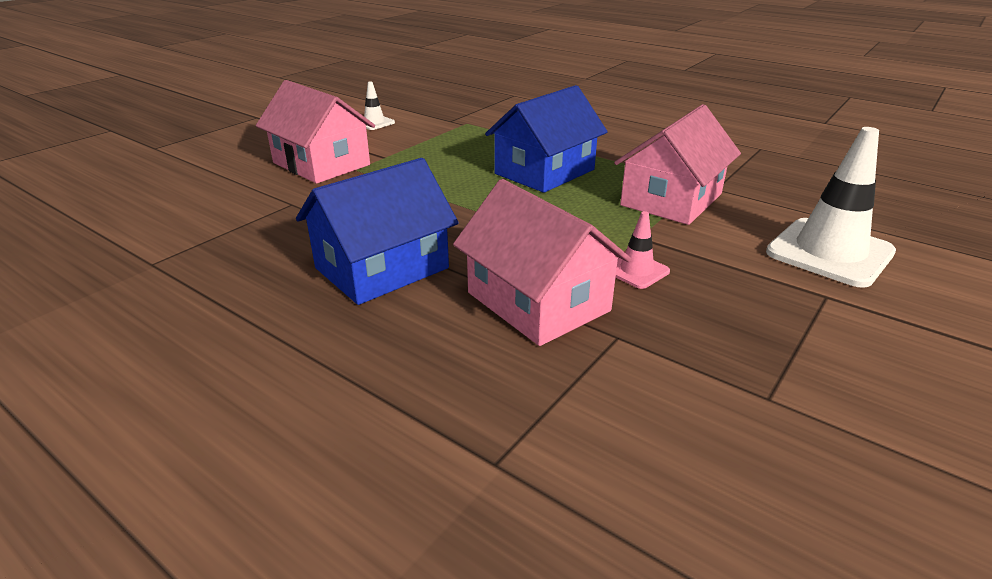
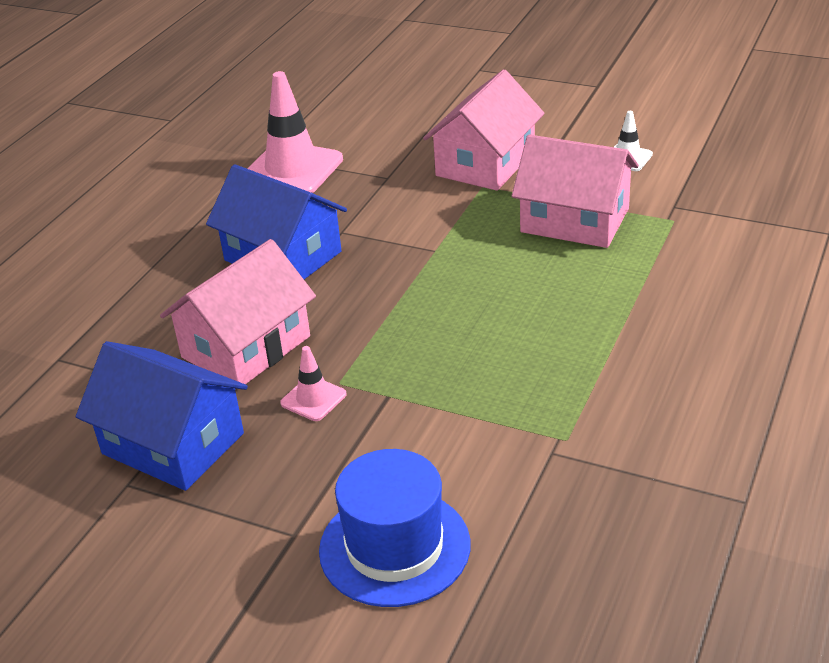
camera: 80 degrees right, 5 degrees up
(209, 249) = (292, 169): none -> pink traffic cone
(544, 172) = (537, 307): blue house -> blue house (173, 444)
(671, 200) = (497, 414): pink house -> pink house (574, 220)
(829, 252) = (394, 547): white traffic cone -> blue hat

